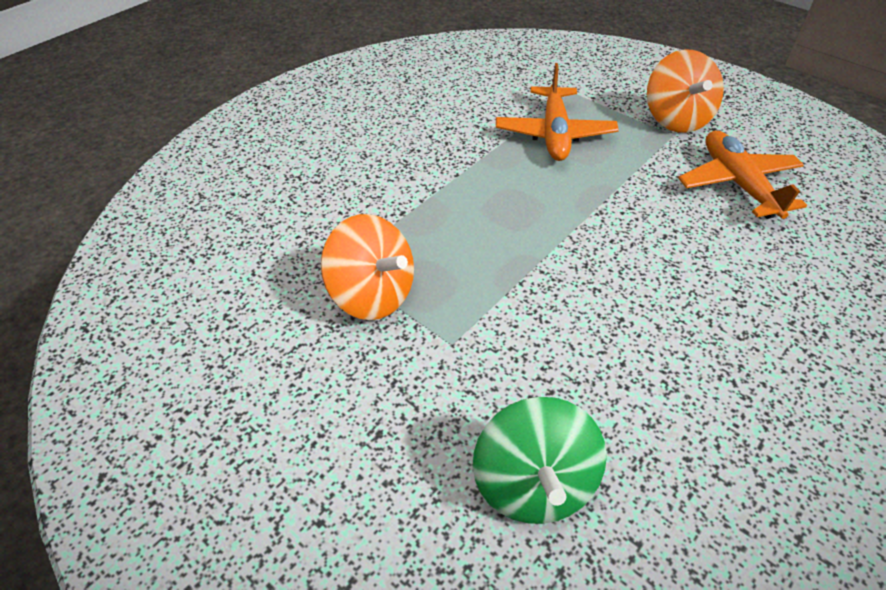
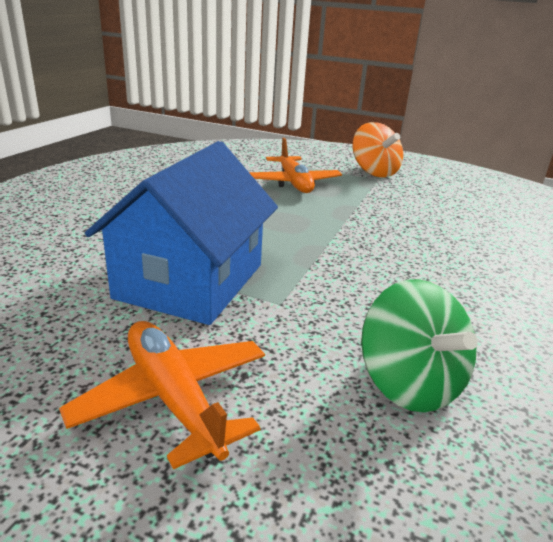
camera: 20 degrees left, 20 degrees down
(372, 294) = (191, 281): orange spinning top -> blue house
(737, 183) = (436, 198): orange plane -> orange plane (173, 398)

